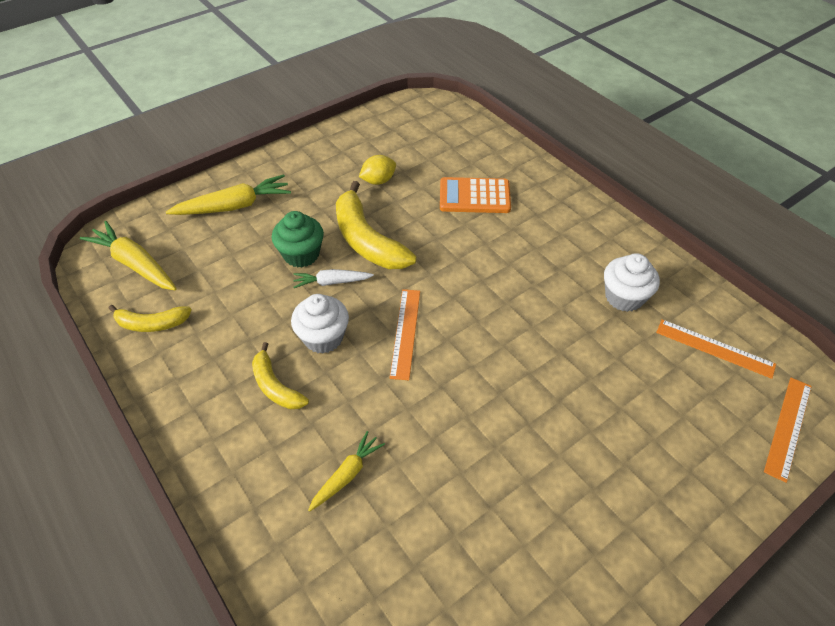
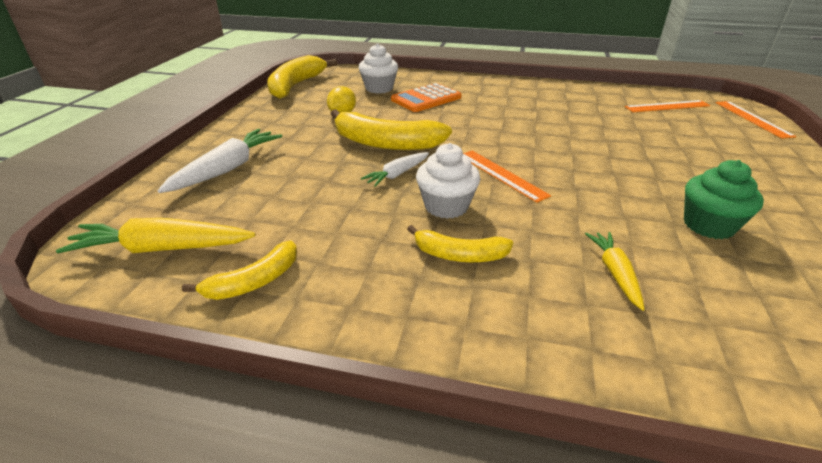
camera: 40 degrees left, 15 degrees down
(234, 206) = (228, 169): yellow carrot -> white carrot
(301, 254) = (343, 171): green cupcake -> green cupcake (708, 225)
(387, 117) = (296, 85): none -> yellow banana
(624, 297) = (590, 106): white cupcake -> white cupcake (379, 88)

